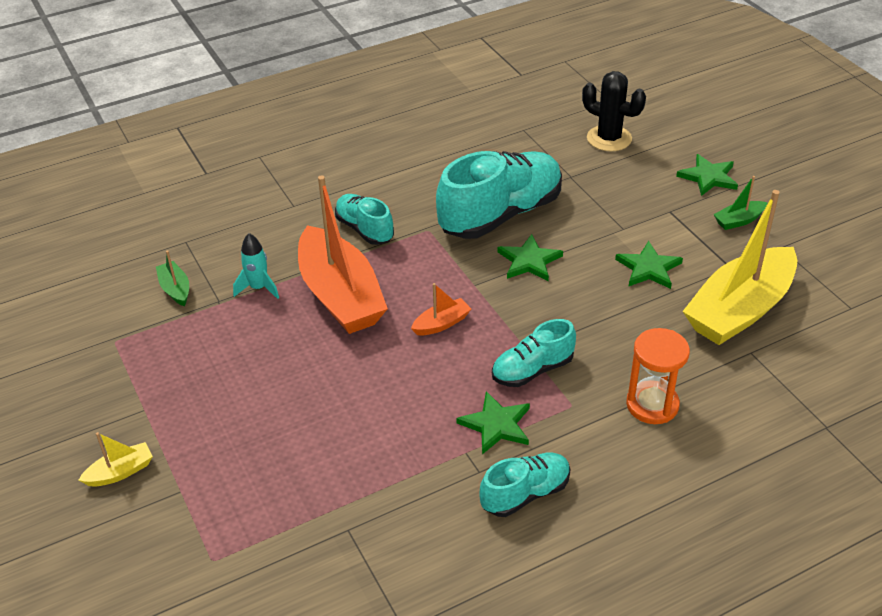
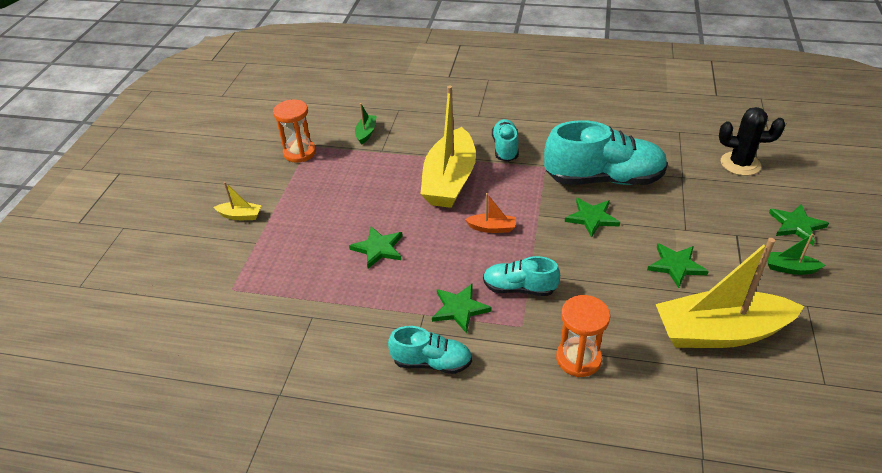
camera: 40 degrees right, 0 degrees up
(111, 355) = (299, 152): none -> orange hourglass
(258, 288) = (409, 153): turquoise rocket -> none
(340, 295) = (450, 180): orange boat -> yellow boat
(341, 413) = (378, 248): none -> green star
(609, 138) = (740, 164): black cactus -> black cactus turned 60 degrees counterclockwise

